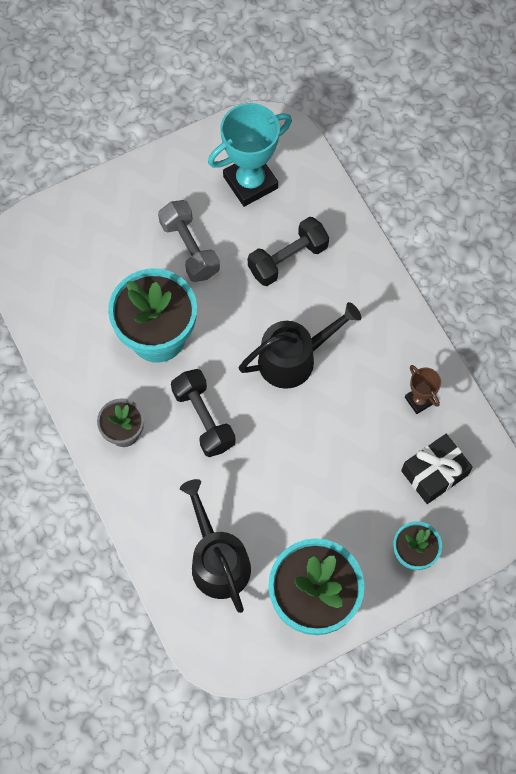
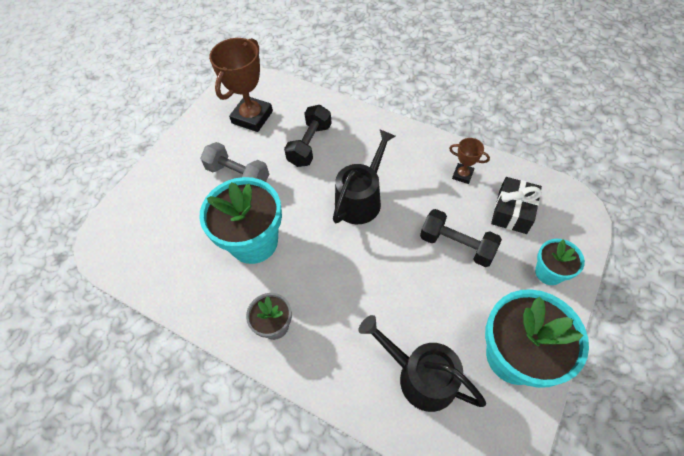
camera: 30 degrees left, 10 degrees down
(203, 419) = (329, 276): black dumbbell -> black dumbbell (457, 245)
(250, 182) = (252, 117): turquoise trophy -> brown trophy

